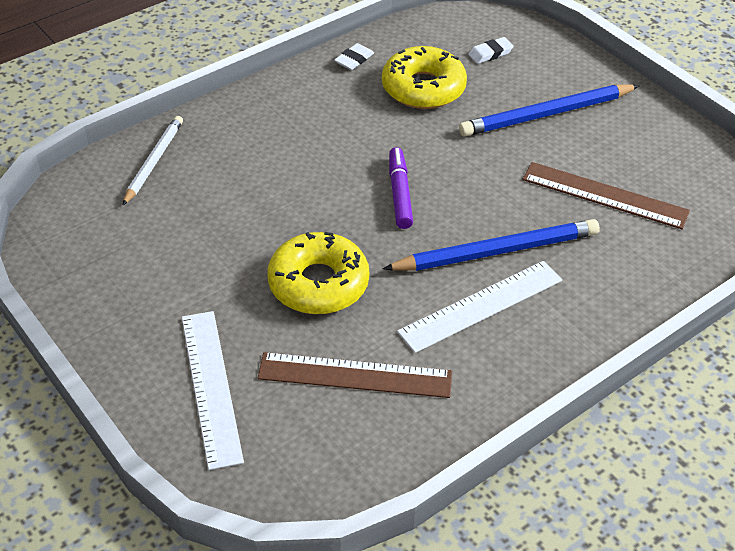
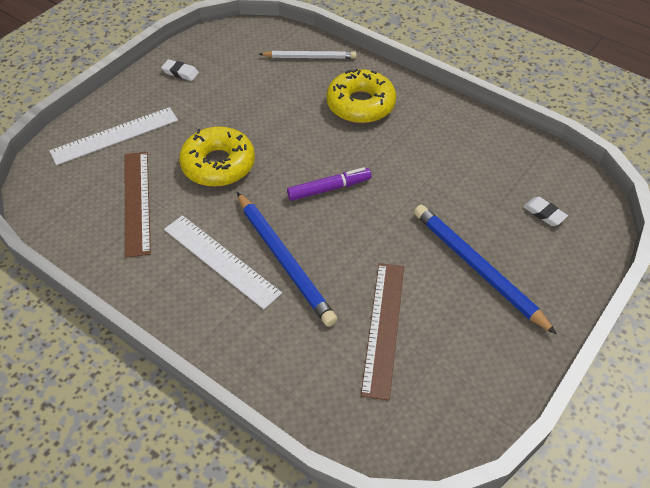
camera: 75 degrees right, 5 degrees up
(354, 60) = (480, 128): white eraser -> white eraser (180, 72)
(423, 88) = (467, 177): yellow donut -> yellow donut (360, 104)

